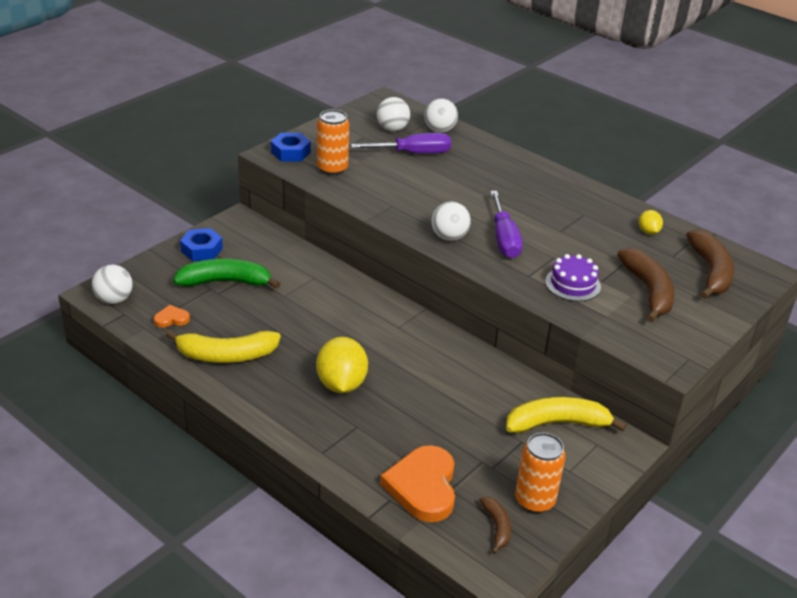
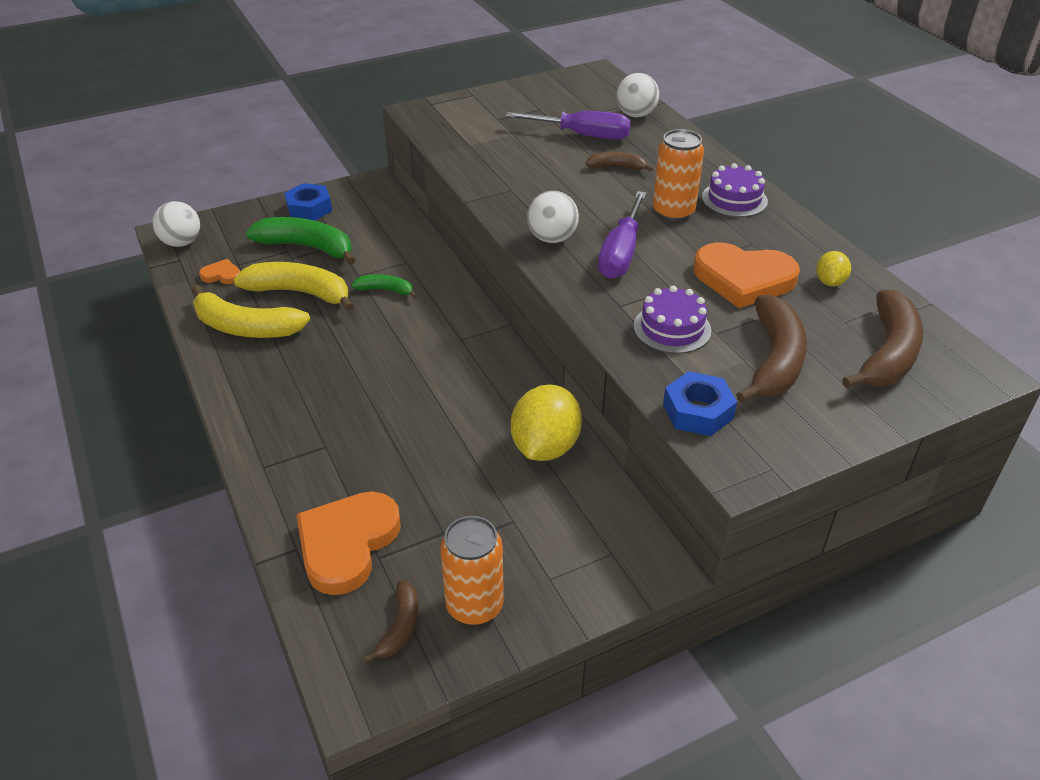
camera: 25 degrees right, 5 degrees up
(290, 152) = (441, 113): blue nut -> blue nut (698, 411)
(315, 303) = (386, 290): none -> green banana
(332, 168) = (473, 137): orange can -> orange can (673, 212)
(341, 384) = (345, 390): yellow lemon -> yellow lemon (545, 447)
(392, 129) = (579, 105): white ball -> none
(455, 174) = (617, 167): none -> brown banana
(551, 184) = (734, 199): none -> purple cake
(557, 423) = (576, 510): yellow banana -> yellow banana (300, 293)
(594, 240) = (743, 279): none -> orange heart

